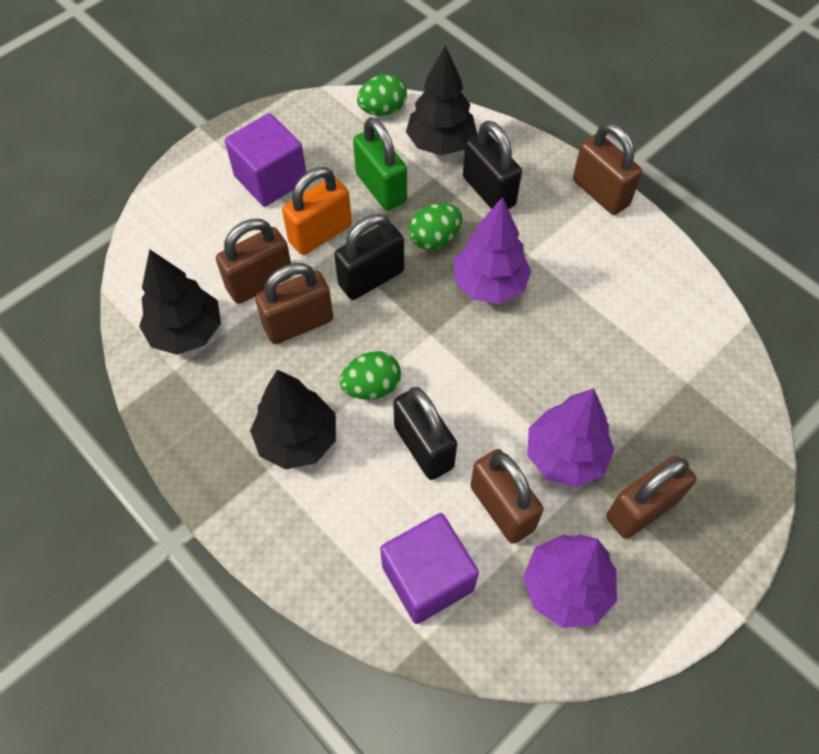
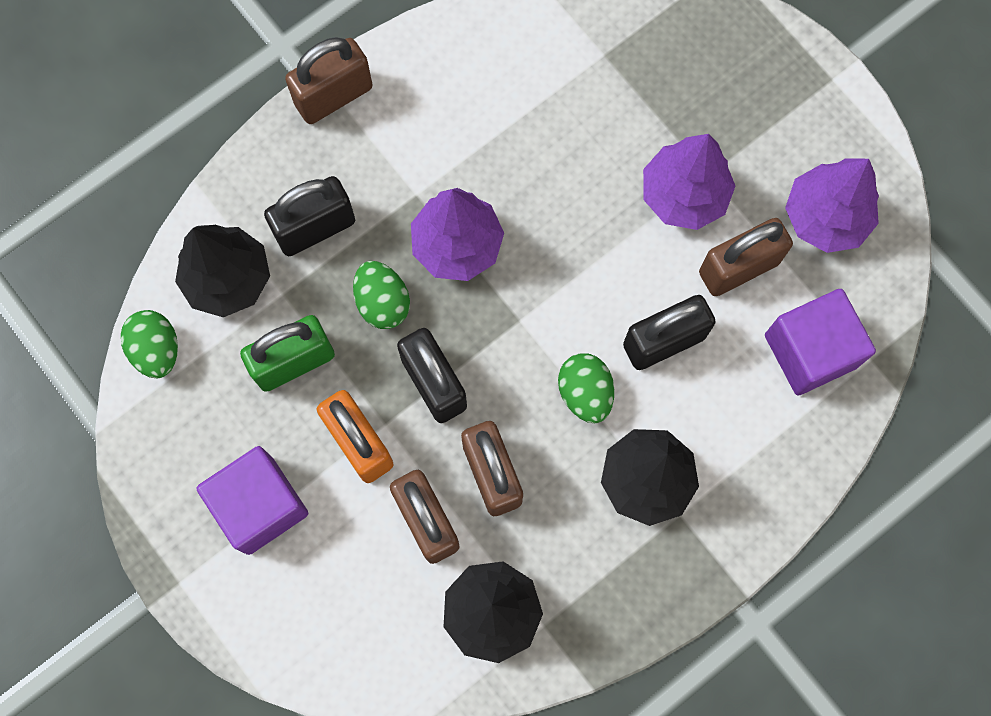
camera: 85 degrees left, 15 degrees up
(642, 509) = (746, 130): brown padlock -> none

